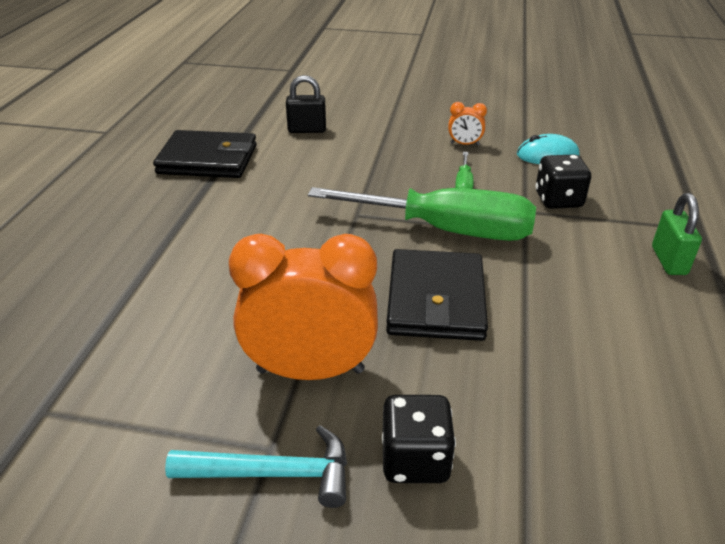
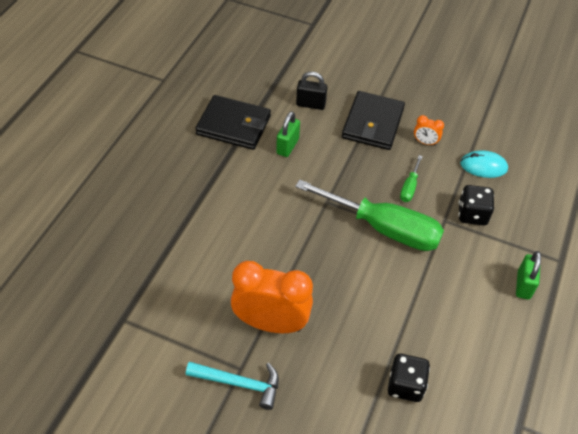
camera: 10 degrees right, 15 degrees up
(286, 169) = (287, 146): none -> green padlock
(415, 460) = (315, 392): black dice -> black dice (405, 385)
(436, 299) = (358, 286): black wallet -> black wallet (373, 123)

